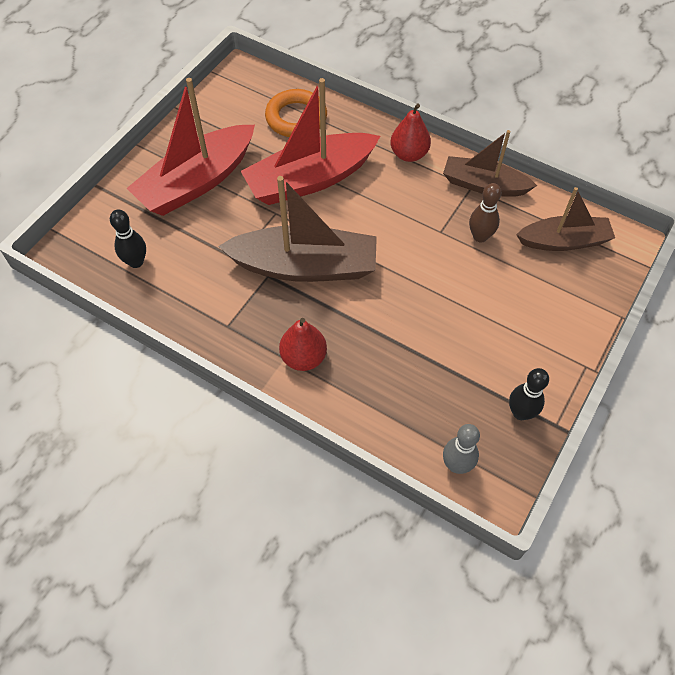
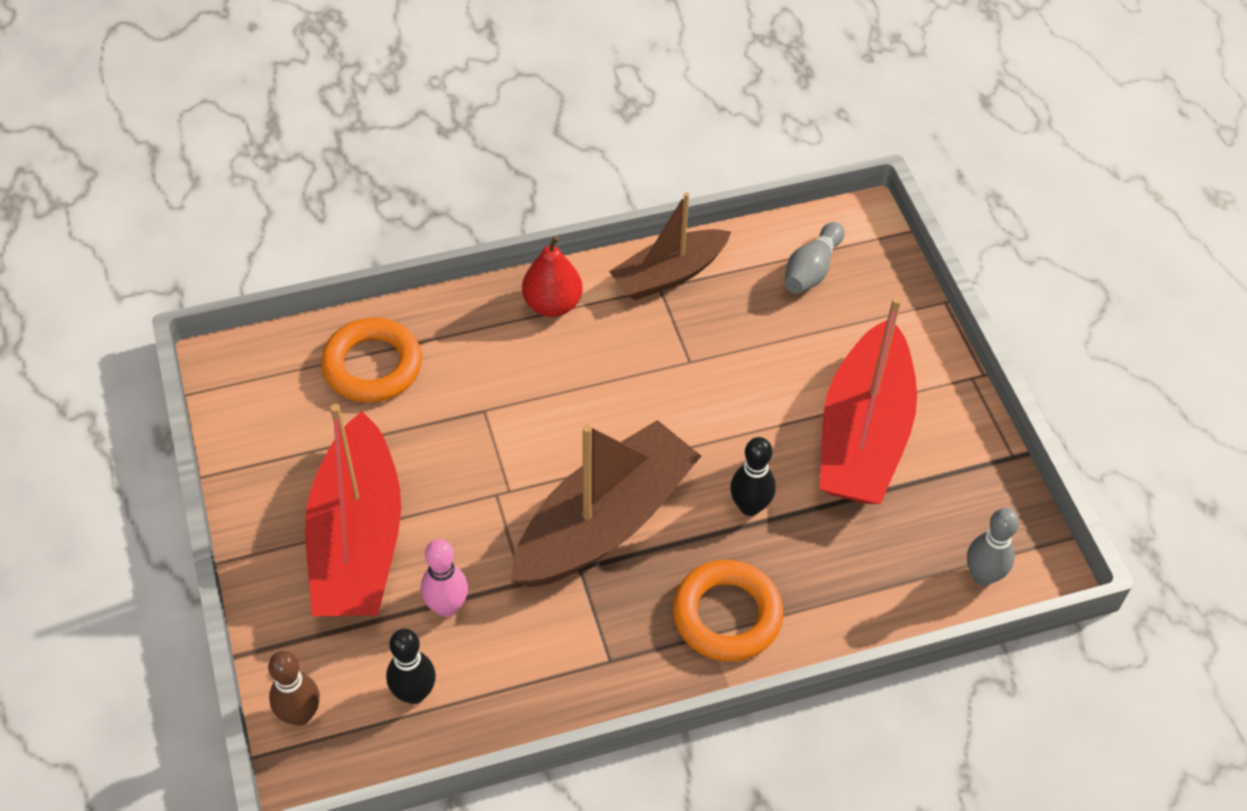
camera: 50 degrees left, 5 degrees down
(194, 240) = (447, 606): none -> pink bowling pin
(303, 357) = (727, 615): red pear -> orange ring
(310, 180) = (484, 423): red boat -> red boat (863, 434)
(480, 236) = (732, 333): brown bowling pin -> brown bowling pin (300, 714)
(520, 413) = (973, 474): black bowling pin -> black bowling pin (750, 506)
(564, 241) = (811, 270): brown boat -> grey bowling pin

